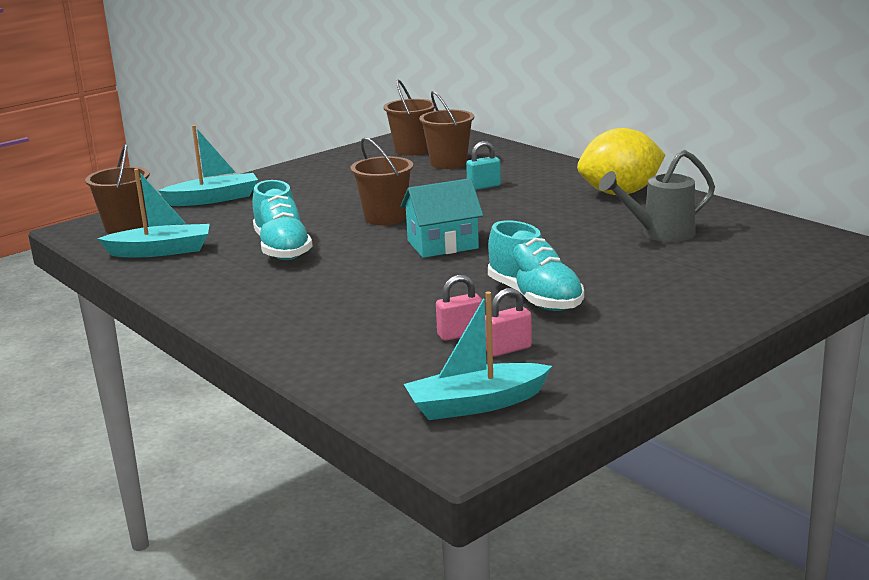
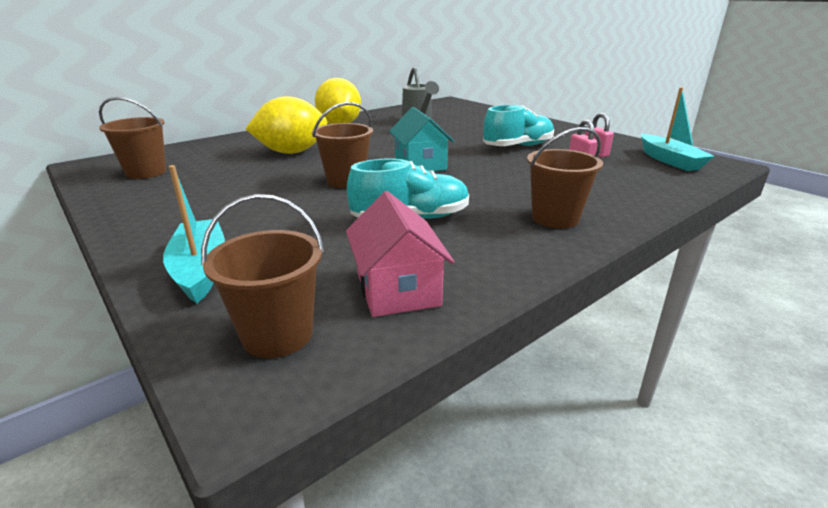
camera: 90 degrees left, 5 degrees up
(161, 251) = (397, 289): turquoise boat -> pink house
(448, 163) = (211, 161): brown bucket -> brown bucket (555, 218)
(484, 186) = (291, 152): turquoise padlock -> yellow lemon

